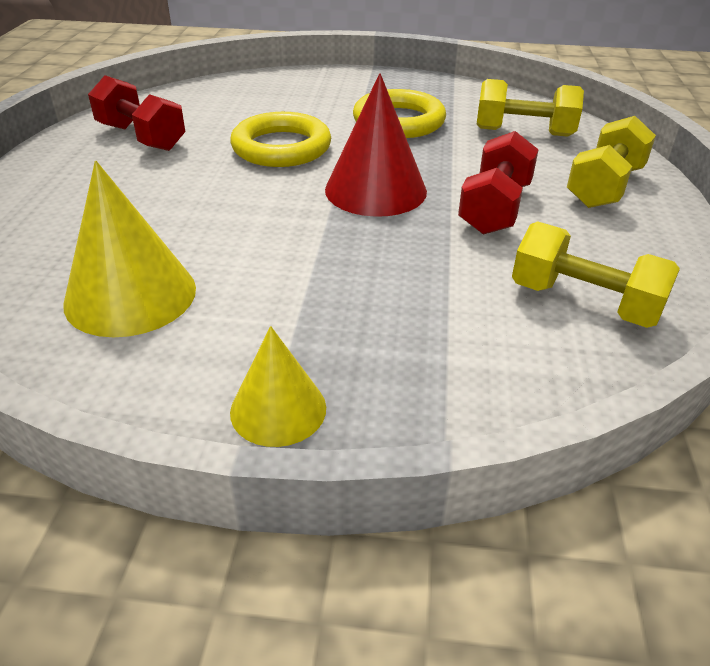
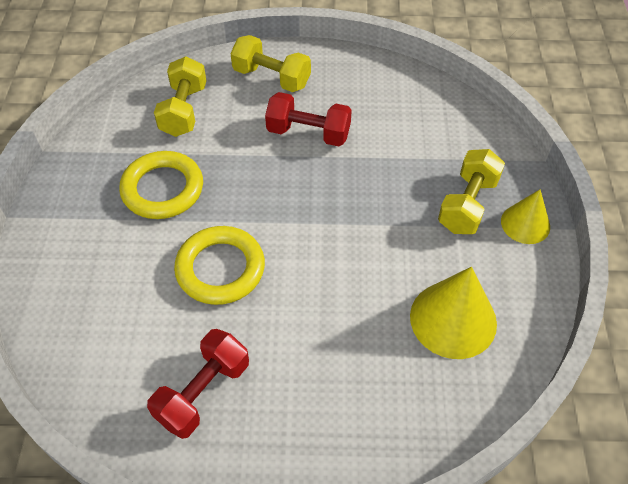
camera: 95 degrees left, 15 degrees up
(375, 190) = (290, 198): red cone -> none
(584, 302) = (405, 102): yellow dumbbell -> yellow dumbbell (467, 204)

